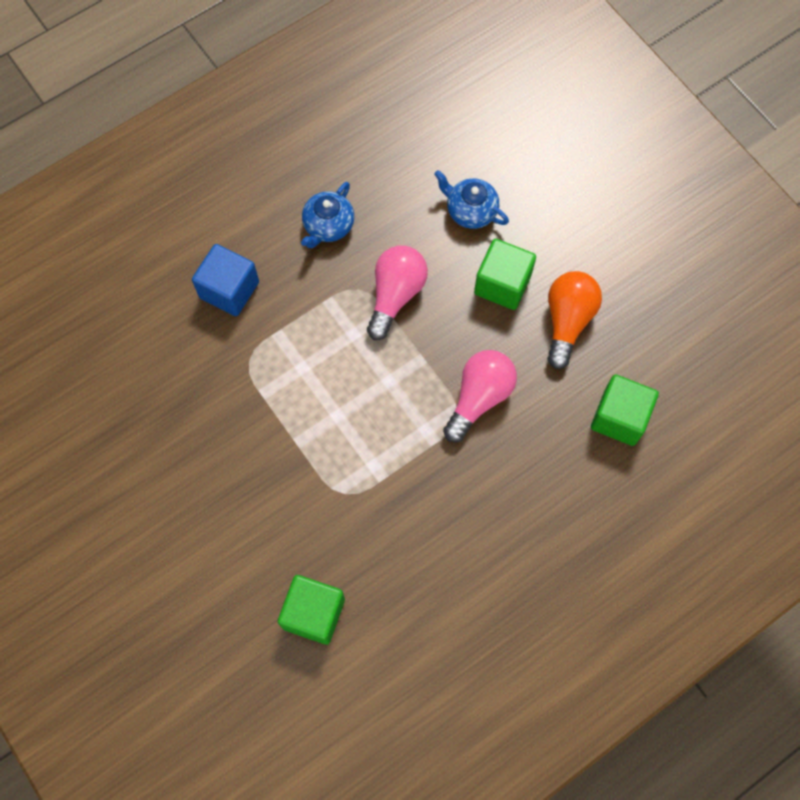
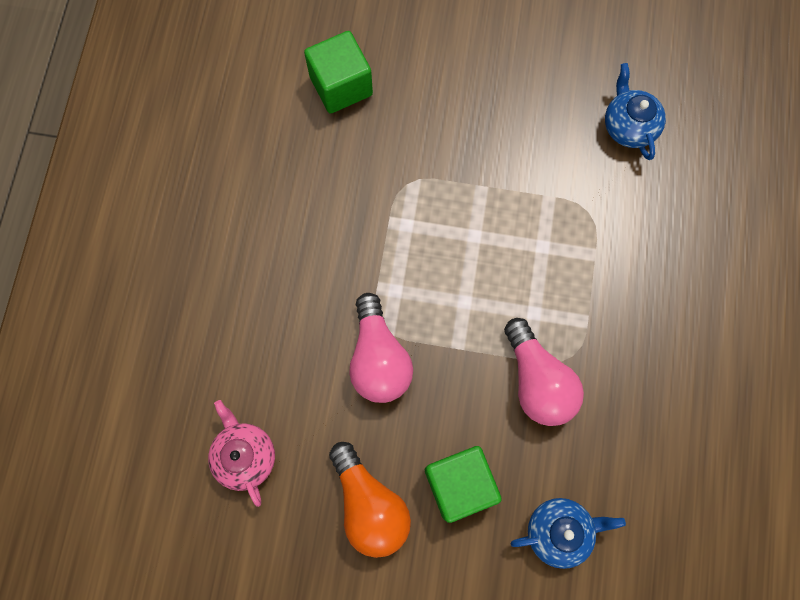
camera: 135 degrees right, 5 degrees up
(229, 290) = (670, 252): blue cube -> none
(328, 226) = (660, 388): blue teapot -> blue teapot (628, 126)
(619, 418) = (245, 455): green cube -> pink teapot

